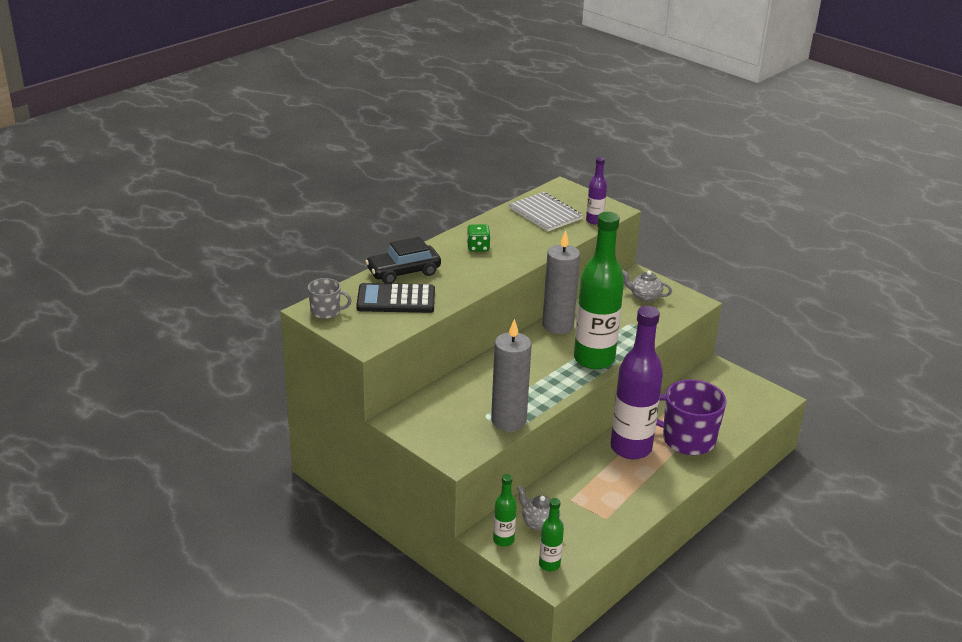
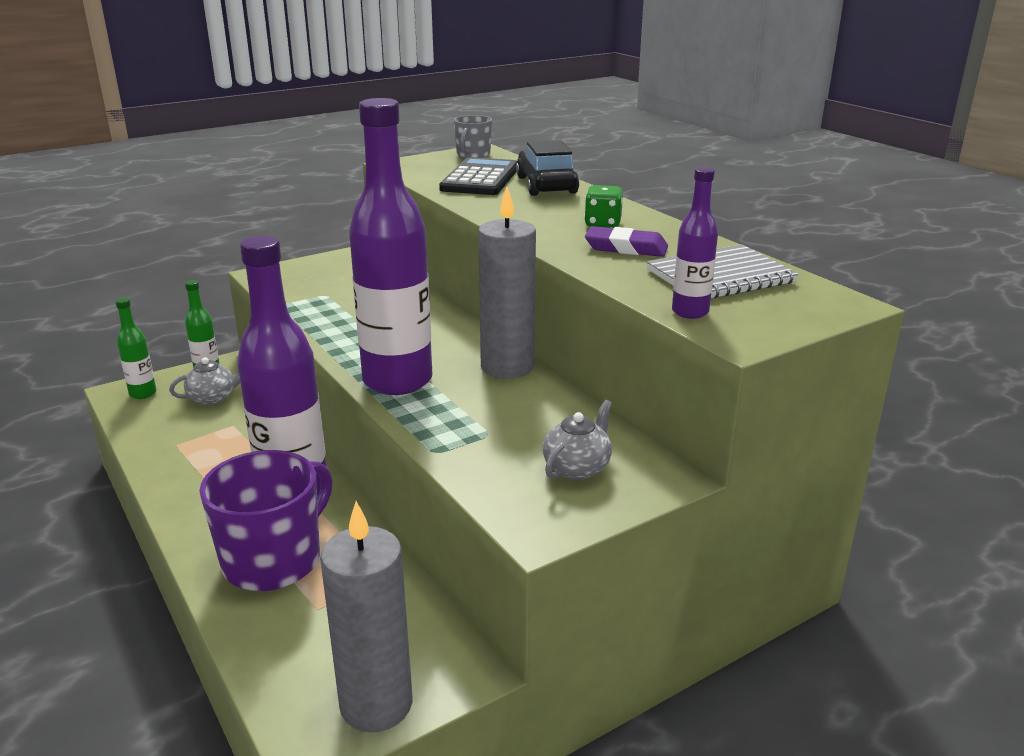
camera: 105 degrees right, 5 degrees down
(508, 420) = (303, 306): grey candle -> grey candle (376, 704)
(517, 239) = (626, 248): none -> purple eraser
(594, 359) = (397, 381): green bottle -> purple bottle

